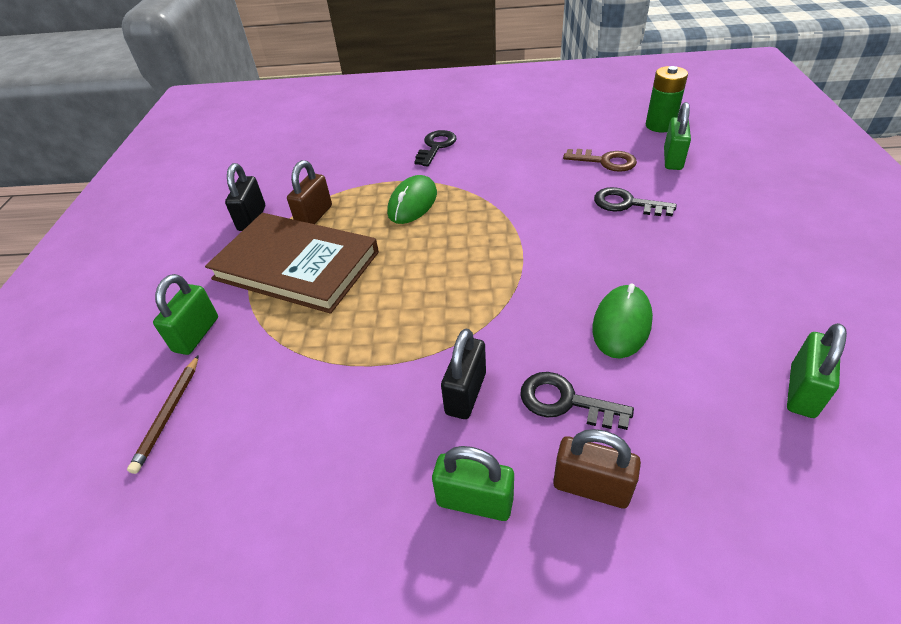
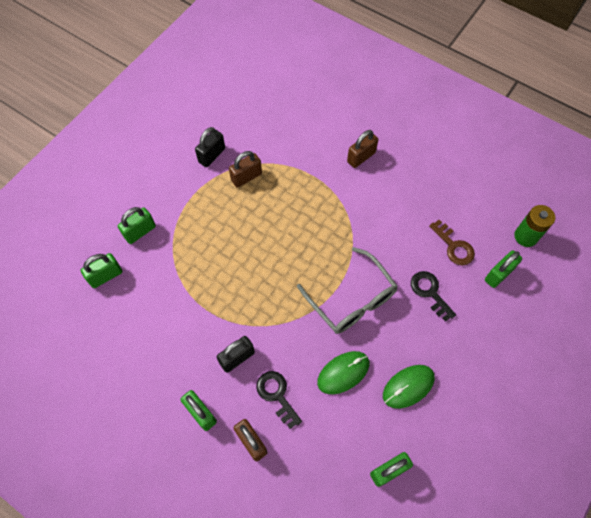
camera: 30 degrees right, 20 degrees up
(168, 414) = (106, 276): brown pencil -> green padlock
(296, 265) = (213, 213): brown book -> none
(412, 203) = (308, 204): green mouse -> green mouse (408, 386)
(436, 146) = (361, 157): black key -> brown padlock
(551, 252) = (352, 299): none -> grey glasses

